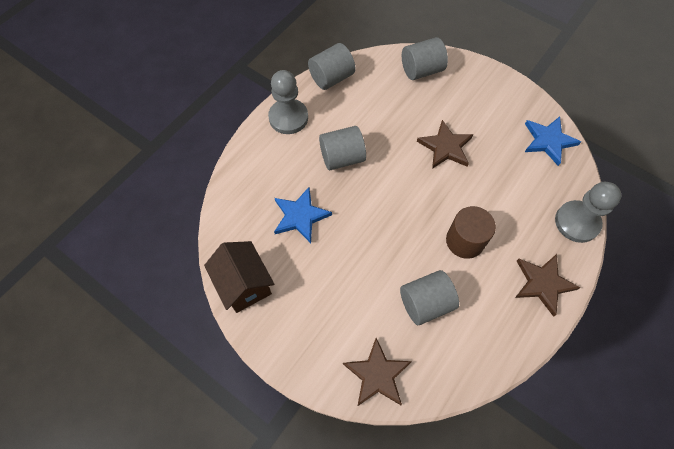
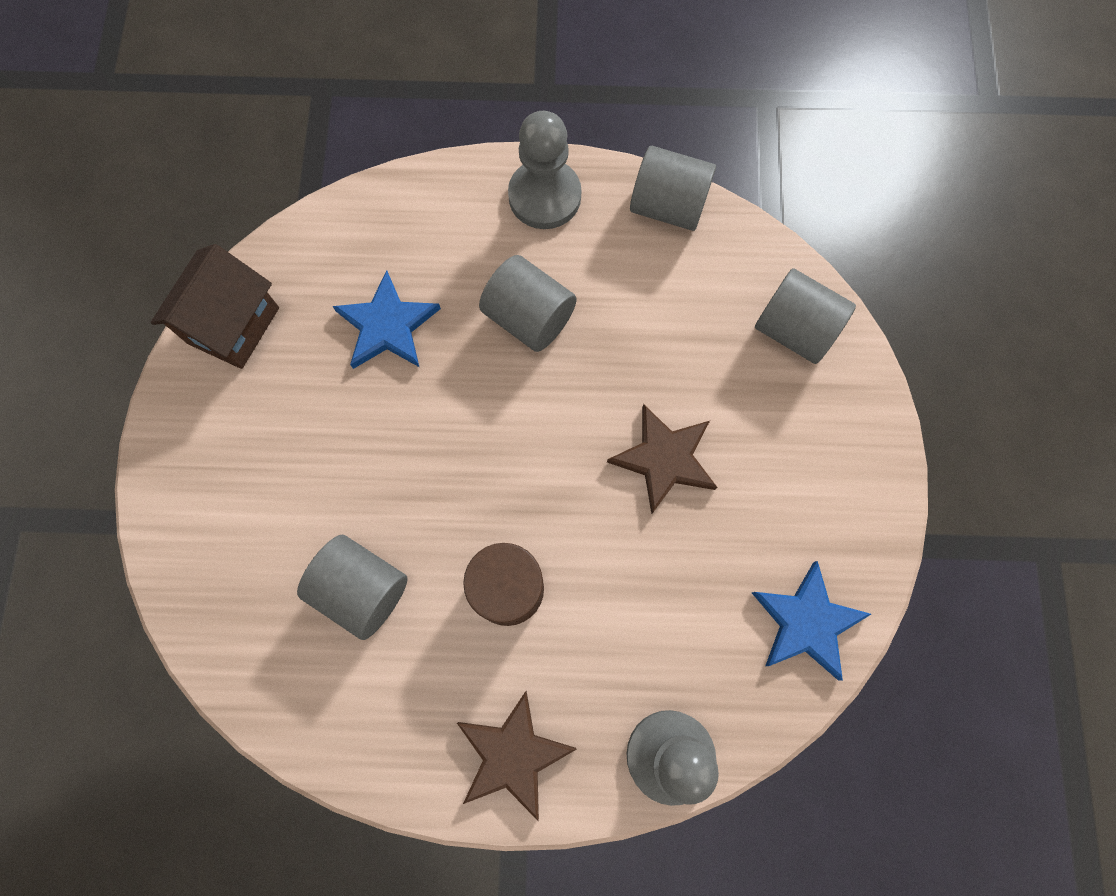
camera: 55 degrees right, 10 degrees up
(377, 374) = (210, 586): brown star -> none

